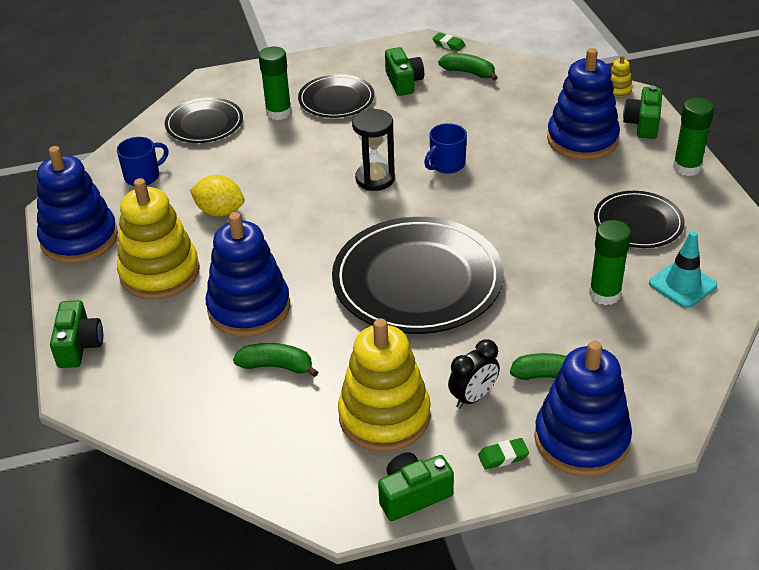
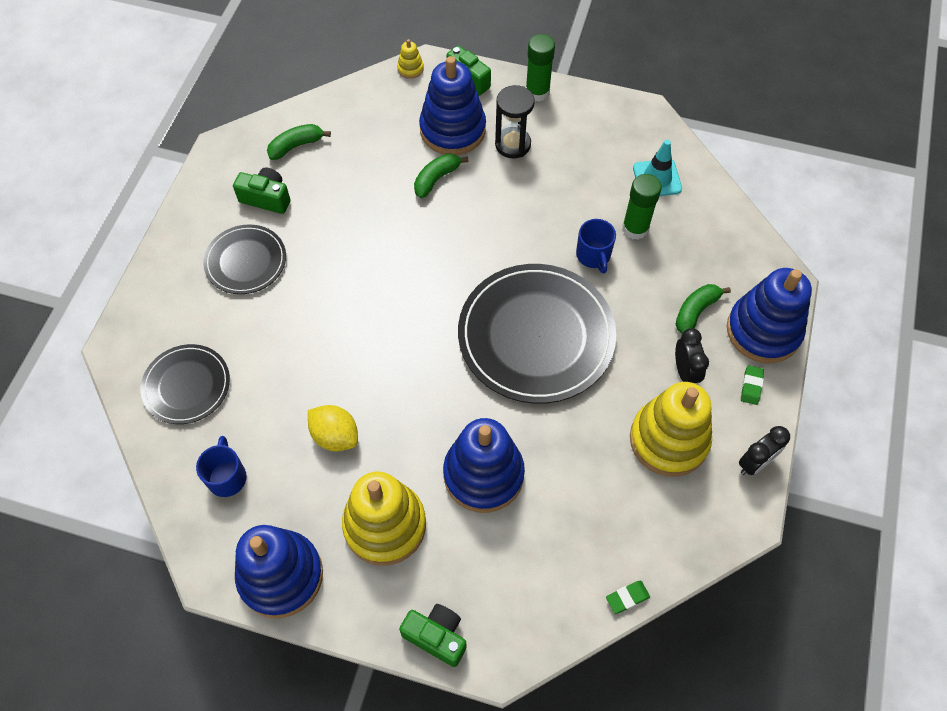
camera: 60 degrees left, 20 degrees up
(220, 211) = (335, 436): yellow lemon -> yellow lemon turned 75 degrees clockwise
(276, 366) = (567, 487): green banana -> green banana (436, 179)
(278, 112) = (224, 316): green glue stick -> none
(375, 179) = (386, 295): black hourglass -> black hourglass (513, 144)
(413, 495) = (755, 463): green camera -> black clock
(446, 164) = (409, 235): blue mug -> blue mug (593, 256)
(448, 44) = (240, 134): green eraser -> green eraser (627, 597)
(638, 223) = (575, 160): black plate -> none

